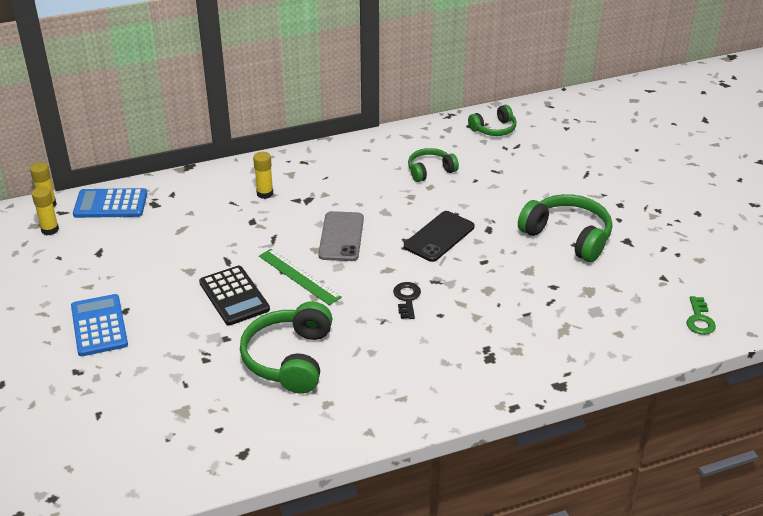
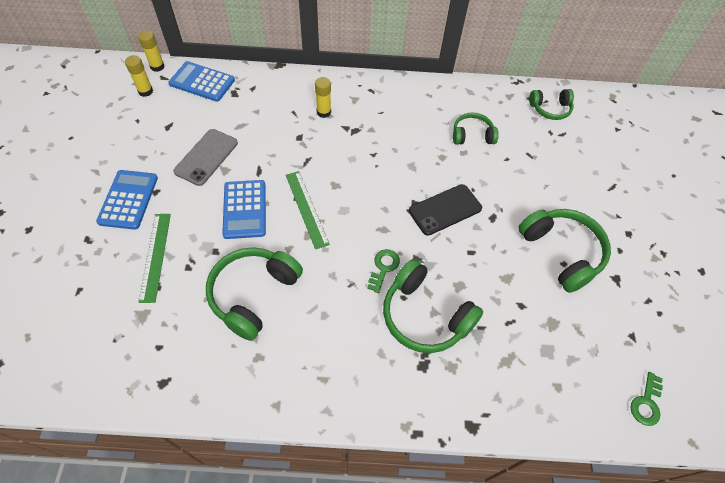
camera: 20 degrees right, 20 degrees up
(163, 361) = (155, 256): none -> green ruler
(234, 296) = (244, 209): black calculator -> blue calculator
(341, 237) = (362, 179): grey phone -> grey phone (206, 157)
(407, 298) = (383, 267): black key -> green key
(469, 322) = (425, 316): none -> green headphones

